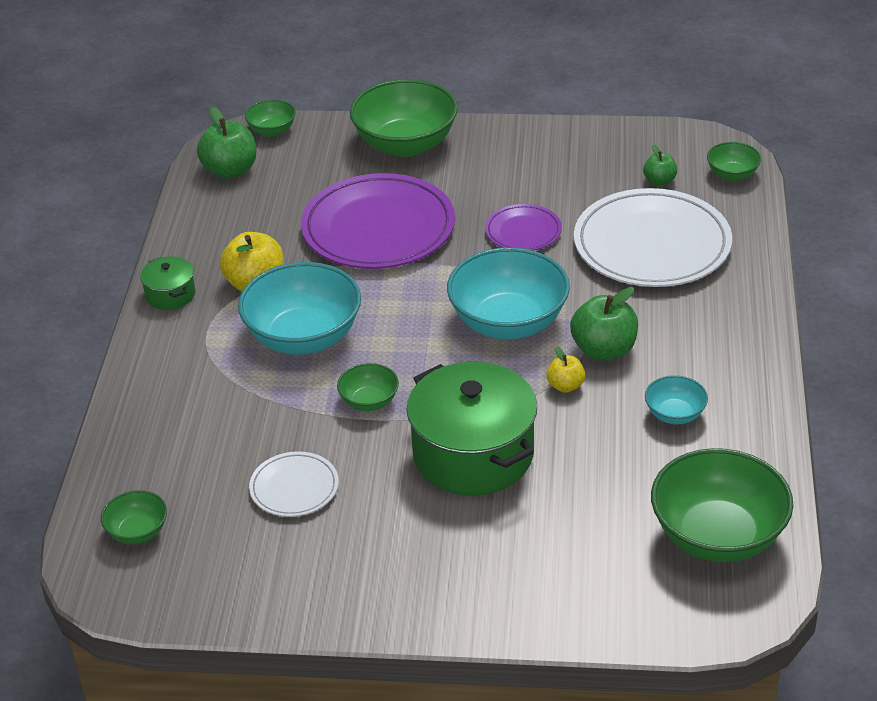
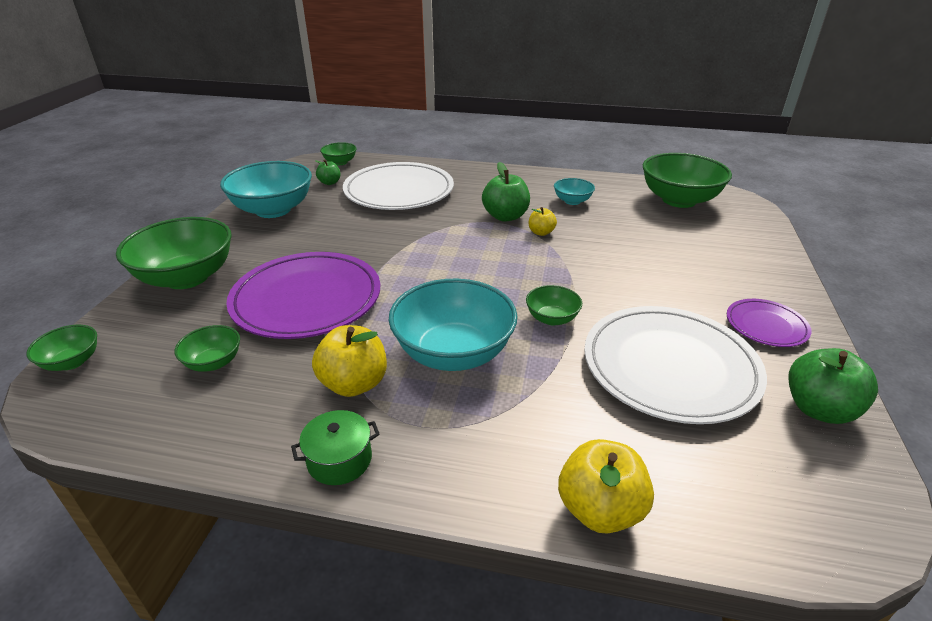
camera: 85 degrees left, 5 degrees down
(123, 434) = (600, 509): none -> yellow apple
(137, 532) = (765, 493): green bowl -> green bowl (214, 362)
(230, 170) = (120, 399): green apple -> green apple (819, 409)
(294, 488) = (669, 367): white plate -> white plate, size x2.02
(473, 454) = (615, 273): green pot -> none
(508, 322) = (464, 248): turquoise bowl -> turquoise bowl (273, 210)
(523, 231) = (355, 233): purple plate -> purple plate (766, 326)

